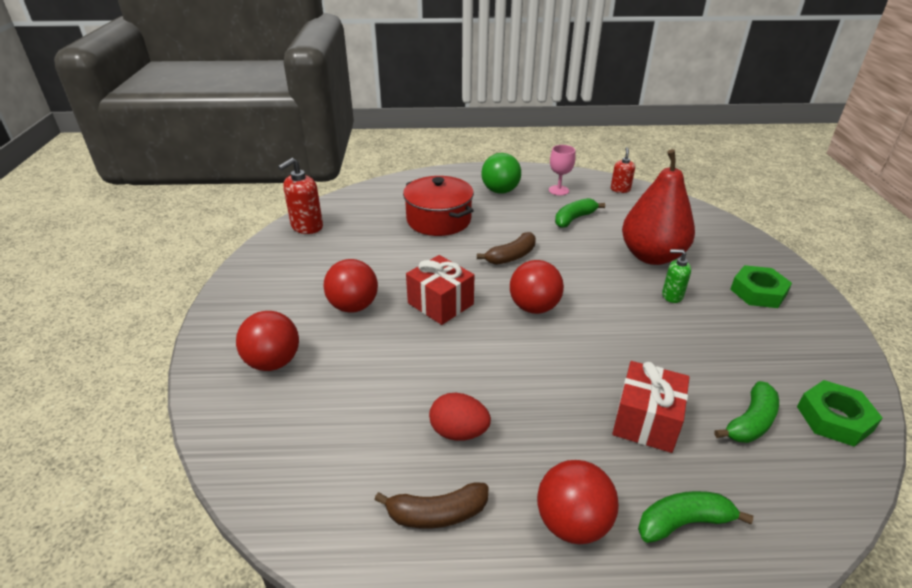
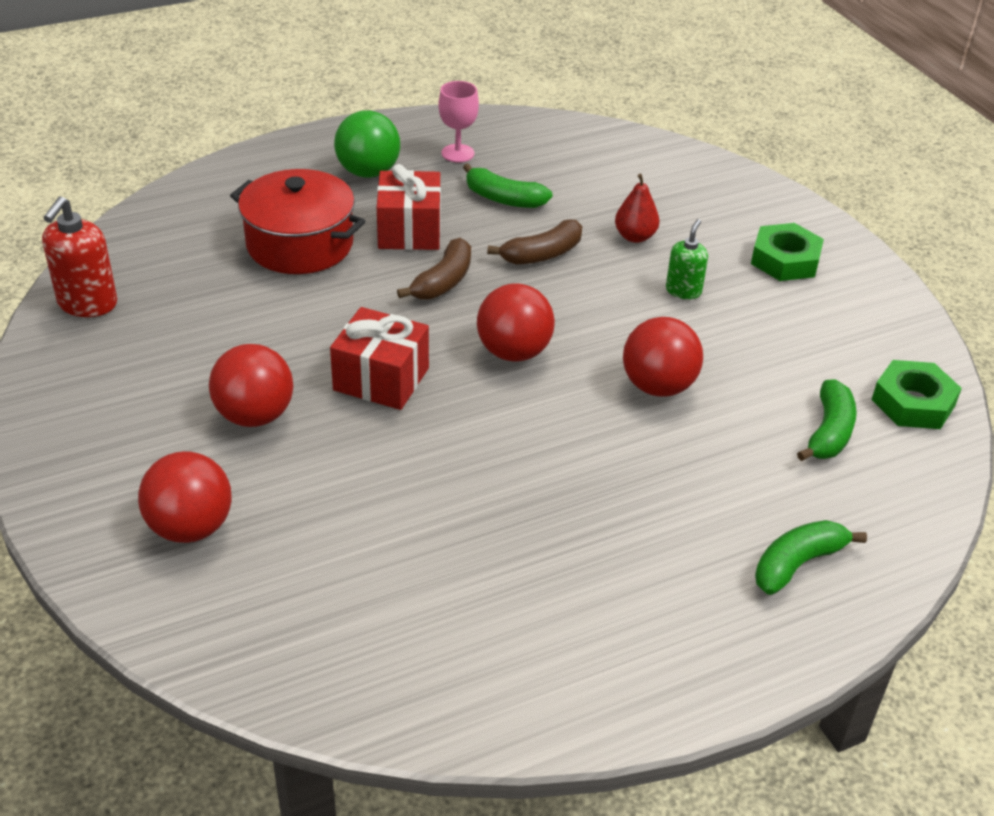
camera: 25 degrees left, 5 degrees up
(437, 514) = (529, 642): brown banana -> brown banana (542, 254)
(459, 432) = (503, 543): red egg -> none
(572, 523) = (683, 602): red ball -> red ball (658, 386)
(574, 219) = (503, 199): green banana -> green banana turned 90 degrees counterclockwise
(620, 189) = (547, 134): red soap dispenser -> none
(646, 421) = (716, 464): red gift -> red gift (409, 230)
(651, 256) = (635, 237): red pear -> red pear, size x0.44
(672, 296) = (683, 291): green soap dispenser -> green soap dispenser turned 120 degrees clockwise

